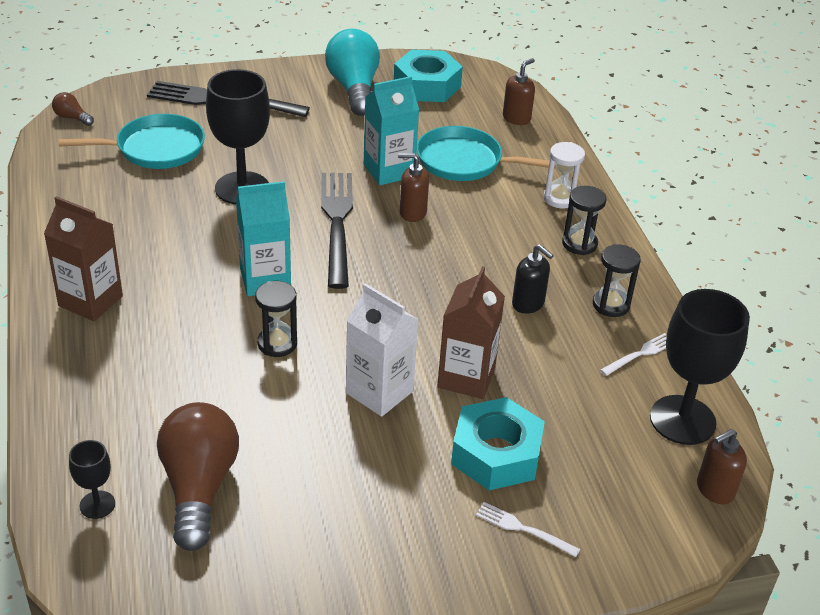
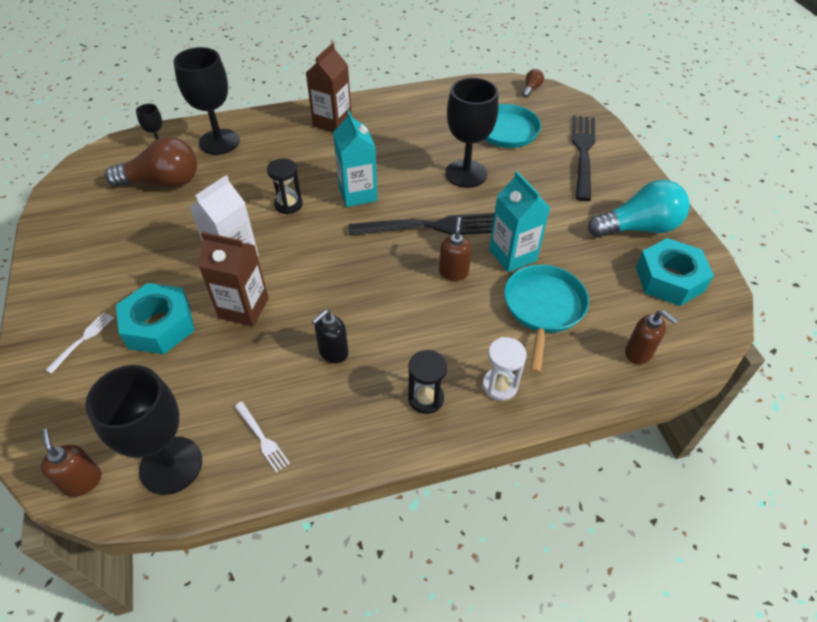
camera: 90 degrees right, 10 degrees up
(105, 428) = (219, 142): none -> black goblet
(611, 305) = (333, 419): black hourglass -> none

